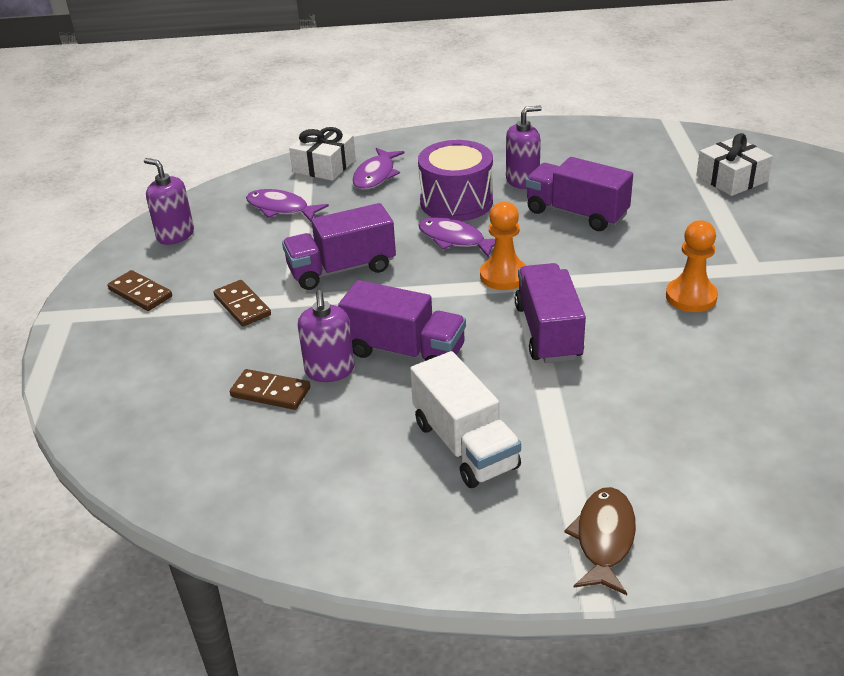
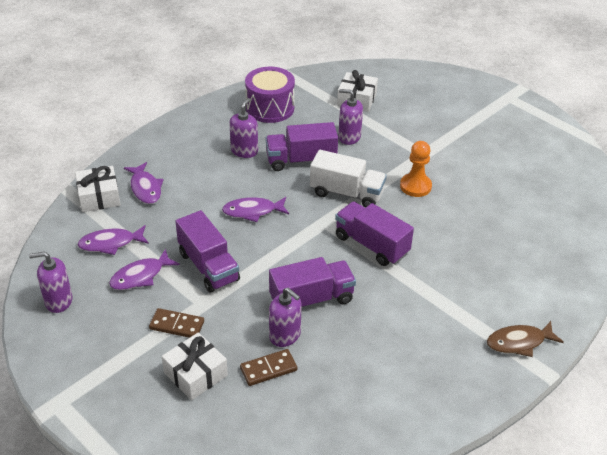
camera: 45 degrees left, 5 degrees up
(140, 293) = (93, 356): brown domino -> none
(200, 357) = (195, 374): none -> white gift
(269, 248) = (140, 276): none -> purple fish
(341, 269) = (208, 266): purple truck -> purple truck turned 60 degrees counterclockwise
(456, 202) = (222, 184): purple drum -> purple drum (270, 108)
(465, 445) = (407, 334): white truck -> white truck (346, 193)
(503, 276) = (308, 222): orange pawn -> none
(604, 539) = (519, 342): brown fish -> brown fish turned 75 degrees counterclockwise
(669, 213) = (349, 137): none -> purple soap dispenser

